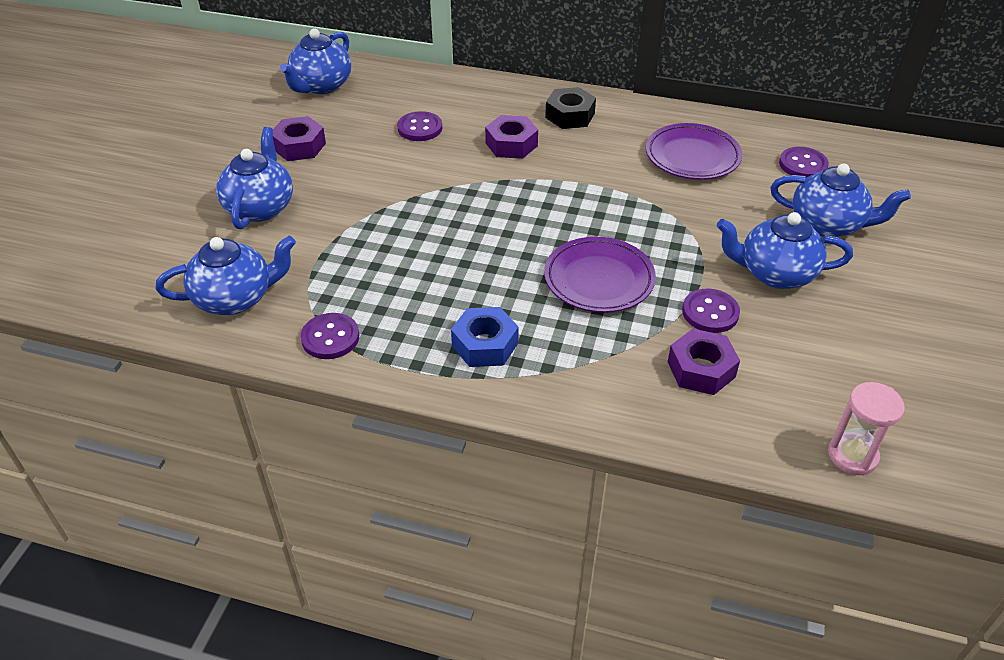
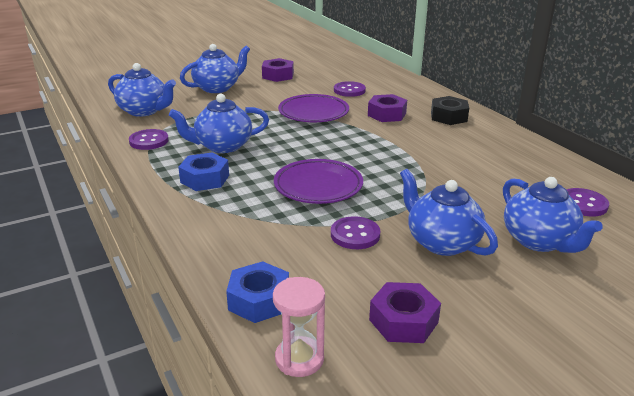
camera: 45 degrees right, 15 degrees down
(321, 86) = (333, 60): blue teapot -> blue teapot (222, 146)
(692, 157) = (497, 164): purple plate -> purple plate (313, 113)
(701, 369) = (293, 255): purple nut -> purple nut (403, 321)
(750, 432) = (259, 300): none -> blue nut

